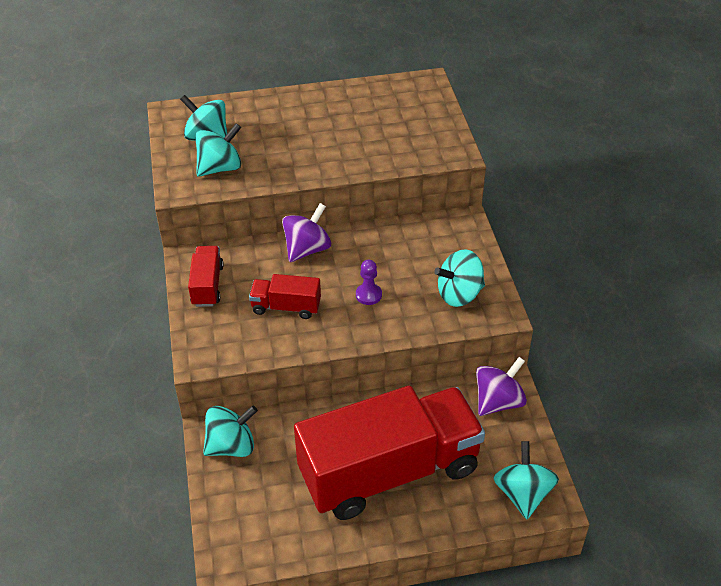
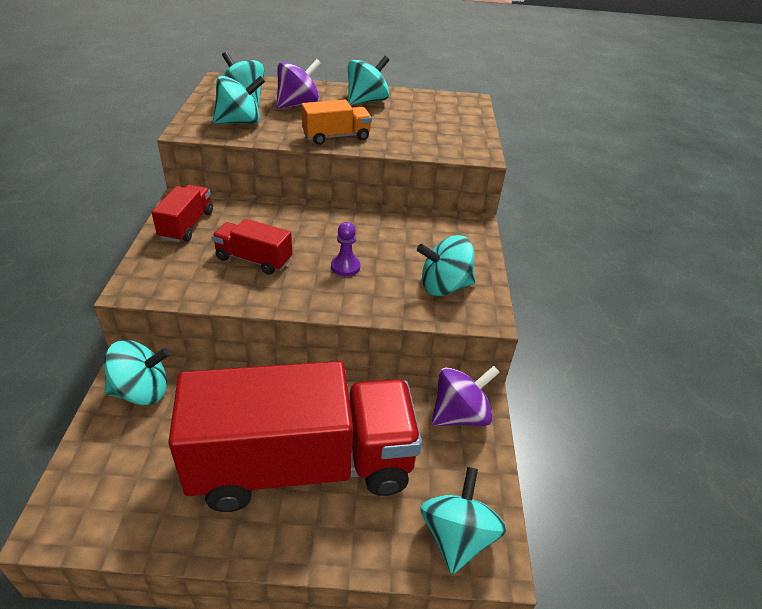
camera: 10 degrees right, 5 degrees down
(307, 249) = (302, 215): purple spinning top -> purple spinning top (298, 105)
(319, 165) = (336, 137): none -> orange truck
(327, 108) = (367, 101): none -> turquoise spinning top

